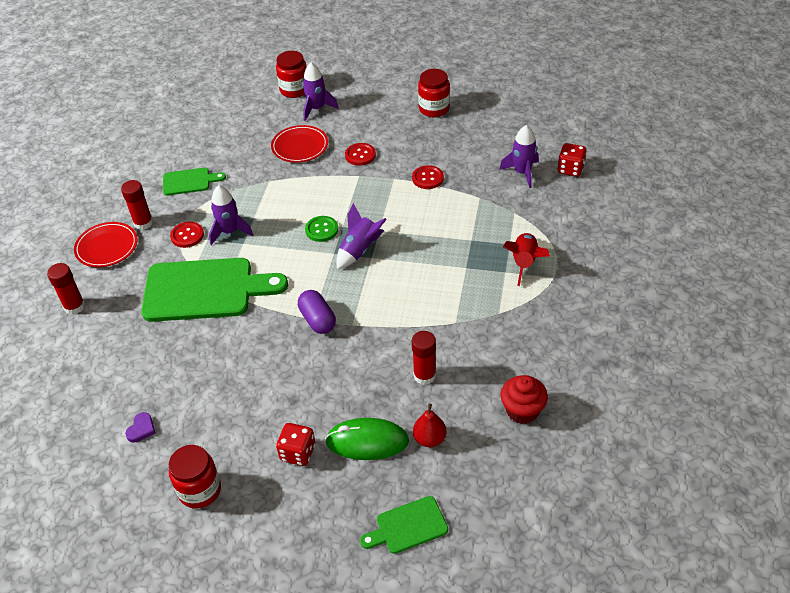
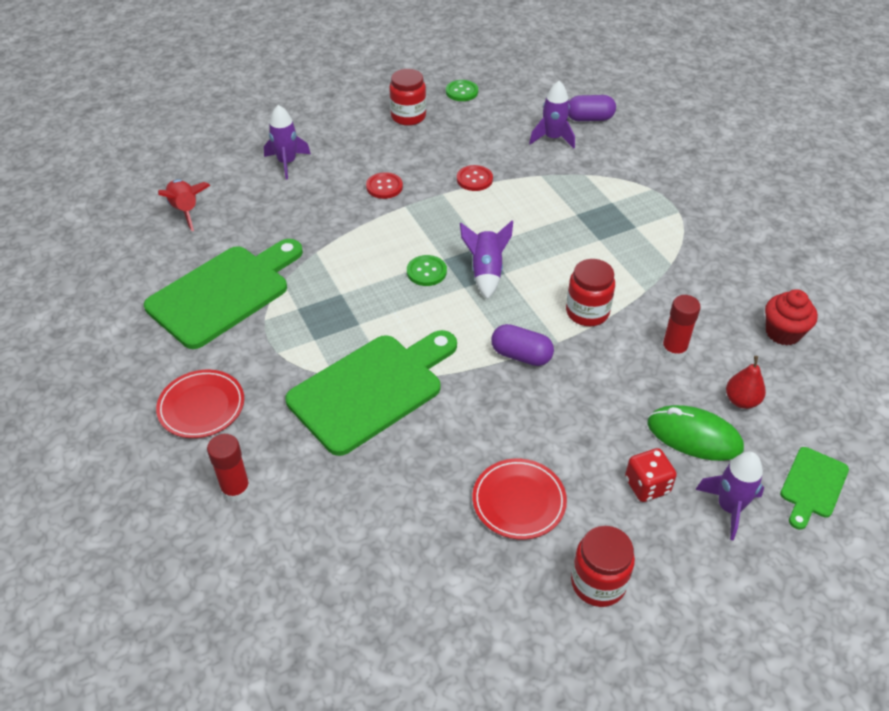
camera: 40 degrees left, 0 degrees up
(141, 429) = (467, 565): purple heart -> none
(143, 223) = (218, 360): red glue stick -> none
(187, 235) = (286, 347): red button -> none
(189, 181) = (224, 293): green cutting board -> green cutting board, size x2.04
(230, 232) = (331, 320): purple rocket -> purple rocket (729, 507)
(294, 90) = (240, 154): red jar -> red jar (587, 312)
(300, 146) = (311, 205): red plate -> red plate (519, 501)
(367, 441) = (694, 436): green mouse -> green mouse turned 60 degrees clockwise
(494, 105) = (462, 92): none -> green button
(524, 263) = (642, 212): red rocket -> red rocket (186, 210)
(570, 169) = (589, 118): red dice -> purple capsule

